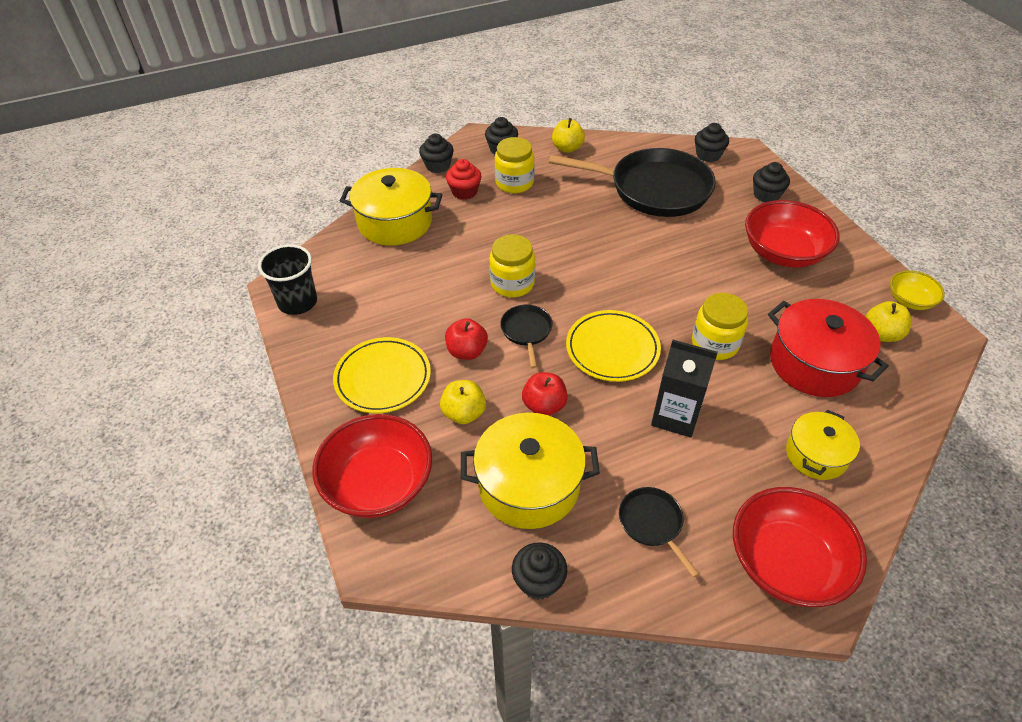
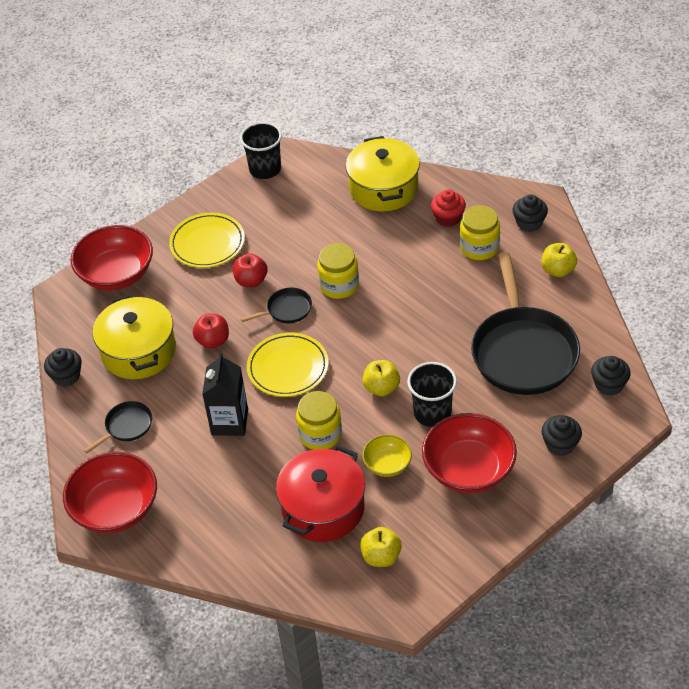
camera: 75 degrees right, 0 degrees up
(438, 166) = (478, 188): black cupcake -> none
(464, 413) = (190, 298): yellow apple -> yellow apple (381, 388)
(709, 259) = (432, 413): none -> black cup
(816, 455) = (220, 518): yellow pot -> none
(910, 300) = (440, 579): yellow bowl -> yellow bowl (387, 464)

